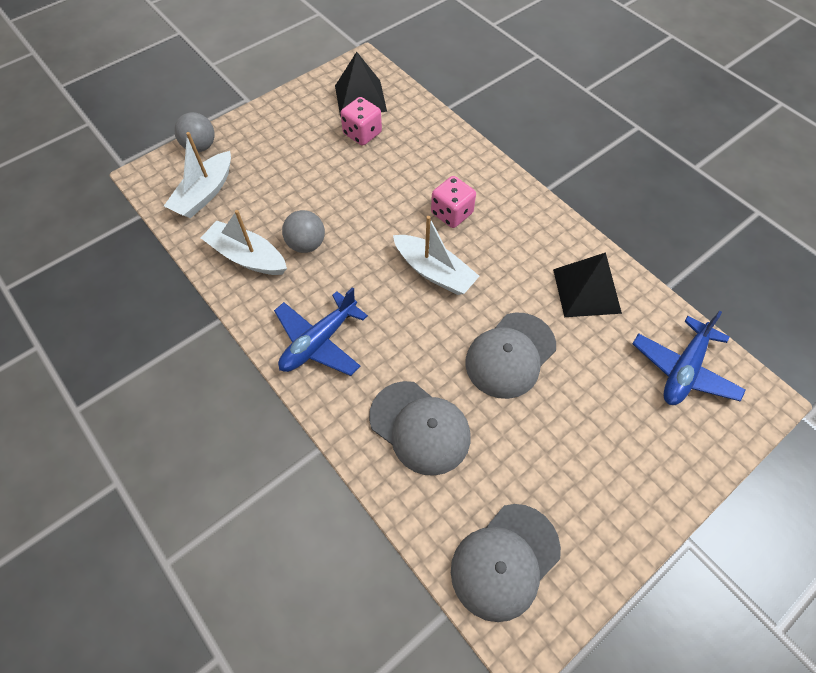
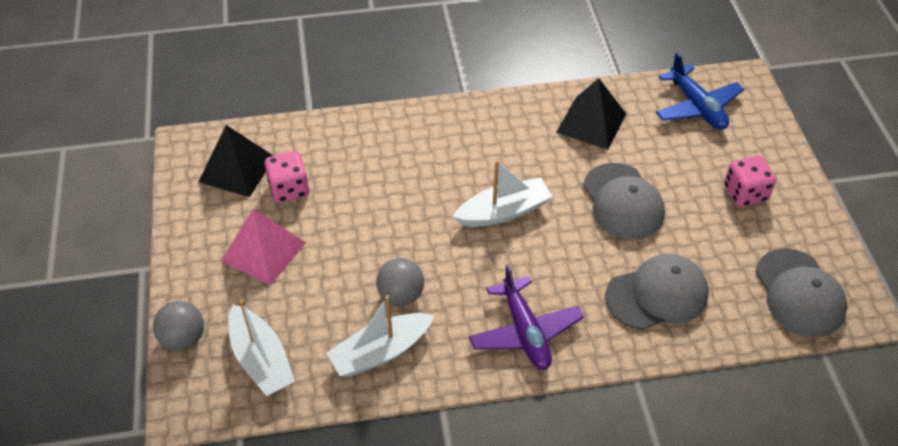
camera: 60 degrees left, 10 degrees down
(297, 148) = (263, 251): none -> pink pyramid
(319, 341) = (525, 332): blue plane -> purple plane
(451, 213) = (446, 168): pink dice -> pink dice (745, 193)

